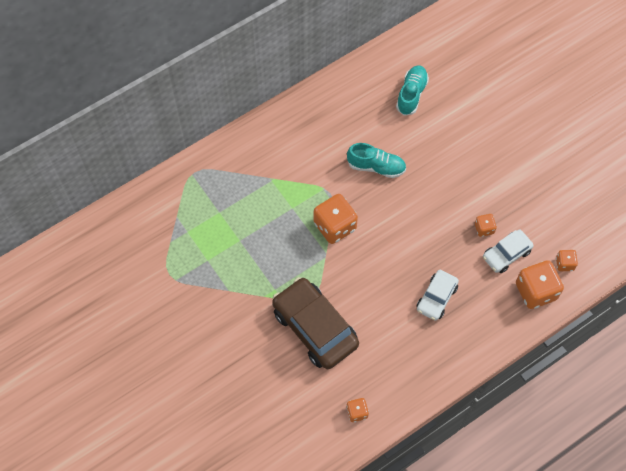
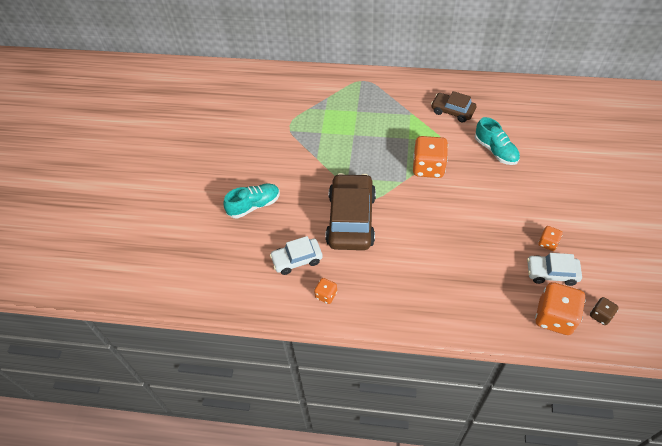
camera: 45 degrees right, 10 degrees down
(306, 150) = (452, 111): none -> brown car
(411, 94) = (567, 123): turquoise shoe -> turquoise shoe (254, 205)
(436, 298) = (462, 263): white car -> white car (297, 259)
(564, 264) = (600, 315): orange dice -> brown dice

